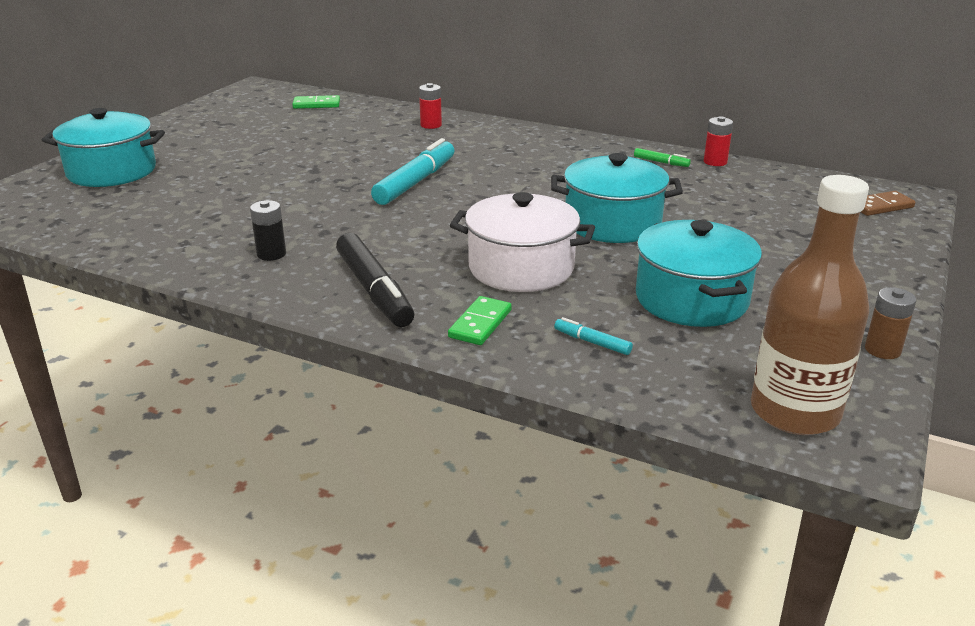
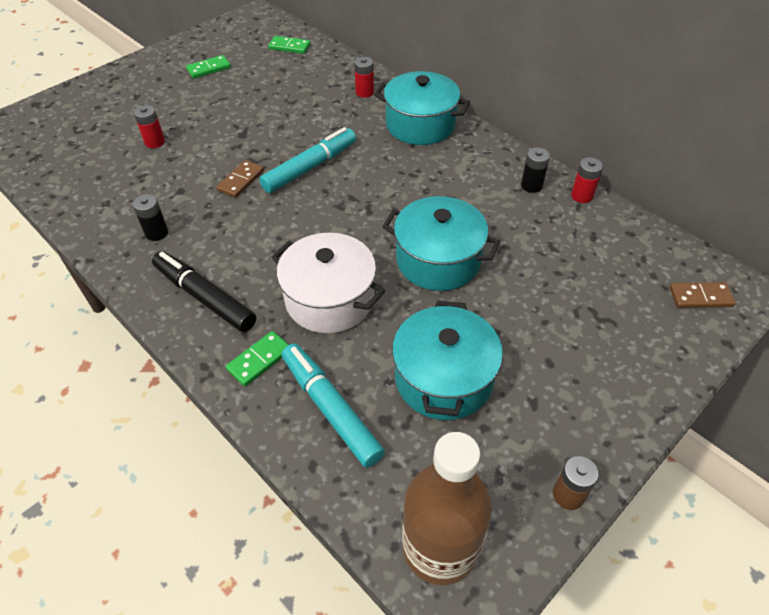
camera: 20 degrees right, 20 degrees up
(112, 171) = (99, 105): turquoise pot -> turquoise pot (420, 125)
(209, 189) = (155, 142): none -> red battery
(231, 130) = (209, 69): none -> green domino
(342, 202) = (241, 181): none -> brown domino
(374, 290) = (205, 297): black marker -> black marker turned 135 degrees clockwise
(592, 342) = (331, 408): turquoise marker -> turquoise marker, size x2.21
(661, 162) = (531, 186): green marker -> black battery

